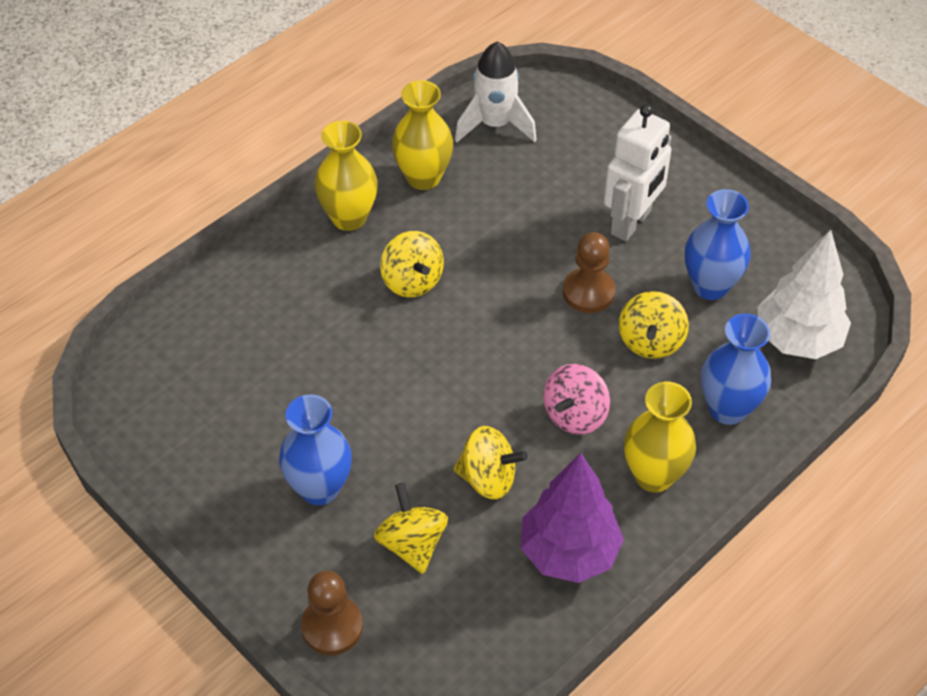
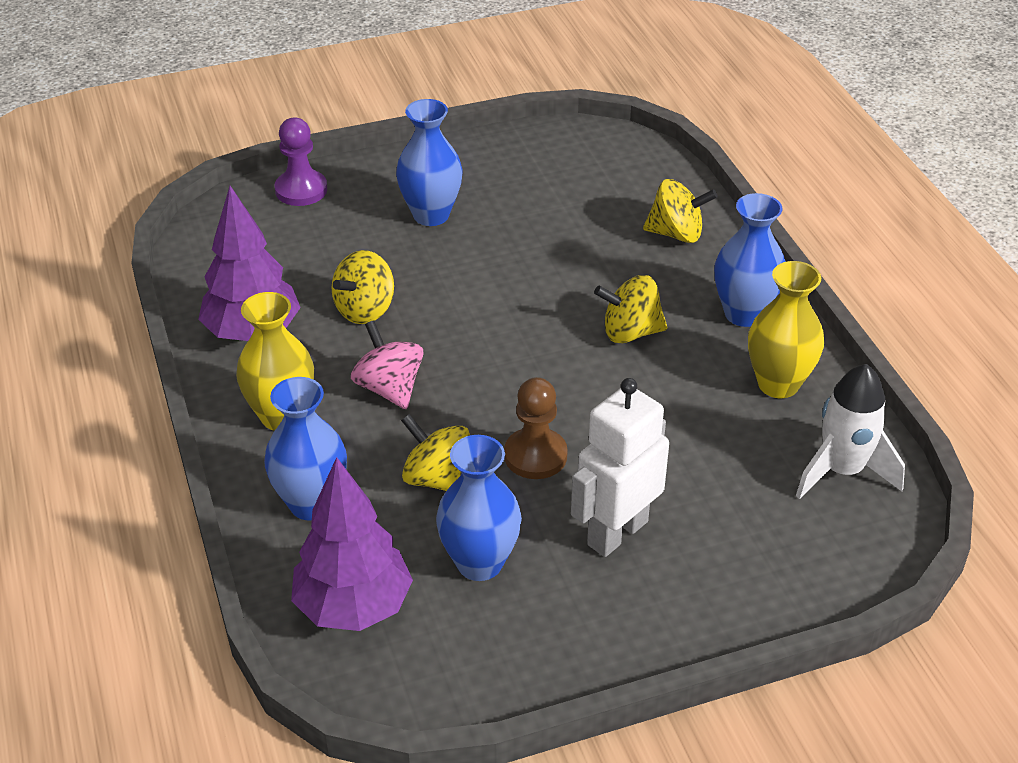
camera: 115 degrees right, 10 degrees down
(332, 626) = (301, 190): brown pawn -> purple pawn
(349, 218) = (744, 314): yellow vase -> blue vase
(412, 544) = (338, 248): yellow spinning top -> yellow spinning top (676, 233)
(631, 222) = (616, 532): white robot -> white robot turned 75 degrees clockwise
(797, 339) = (354, 607): white tree -> purple tree

